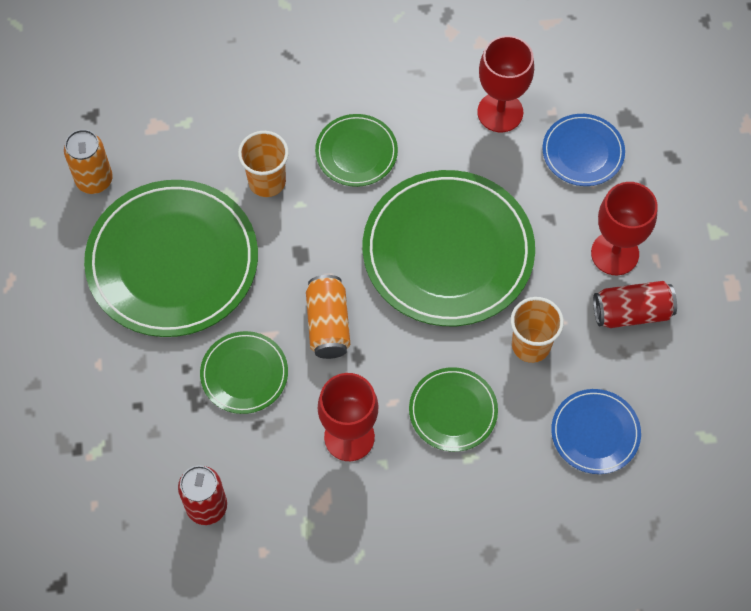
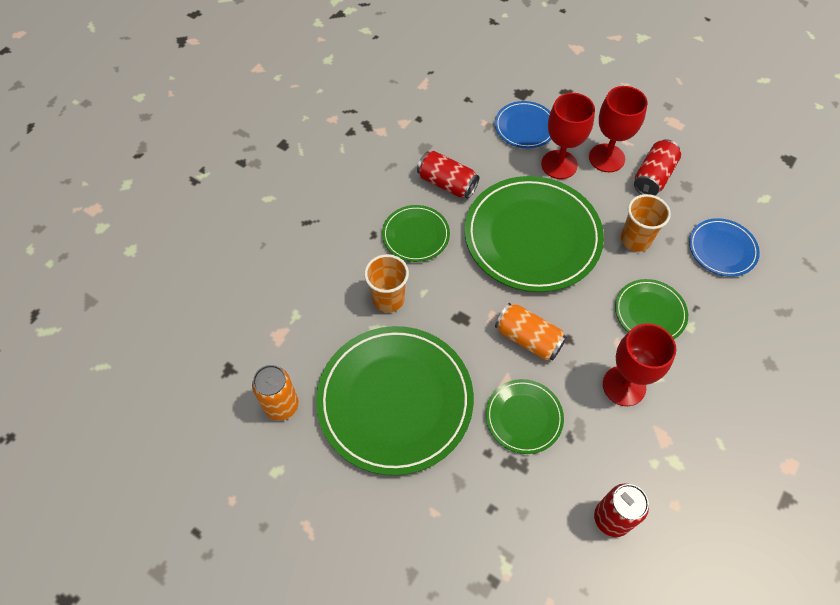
camera: 50 degrees left, 5 degrees down
(441, 135) = (447, 184): none -> red can
(500, 112) = (460, 146): red goblet -> red goblet (559, 164)

